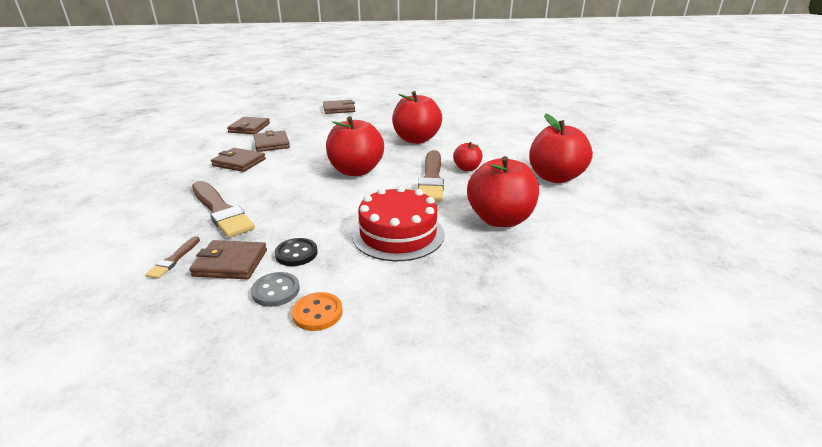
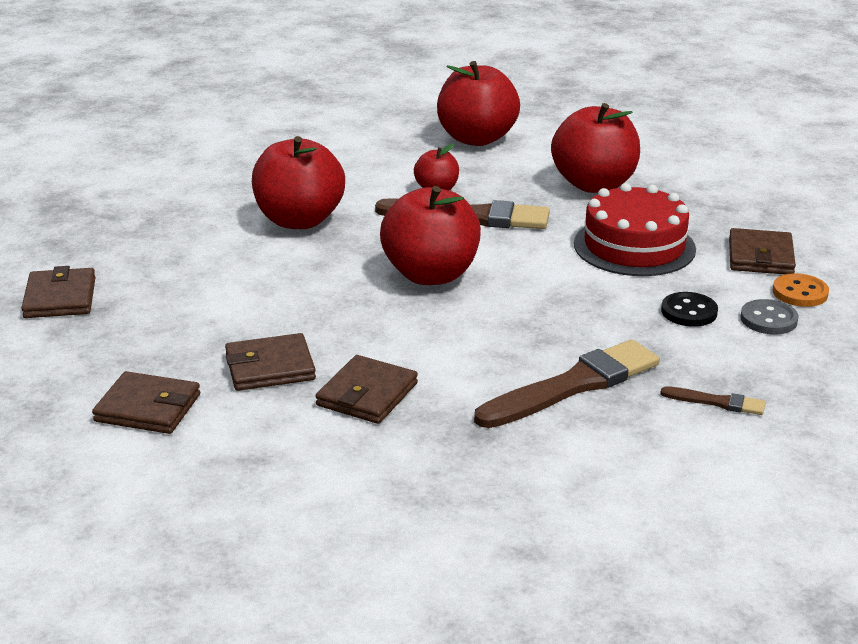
camera: 85 degrees left, 0 degrees up
(230, 263) = (718, 356): brown wallet -> brown wallet (760, 256)

